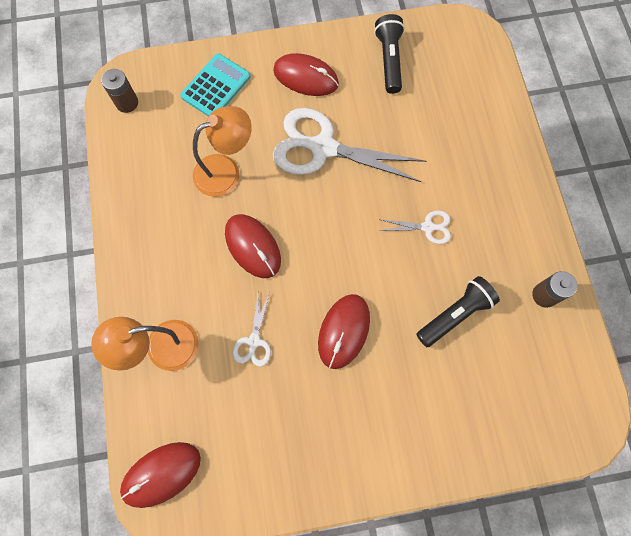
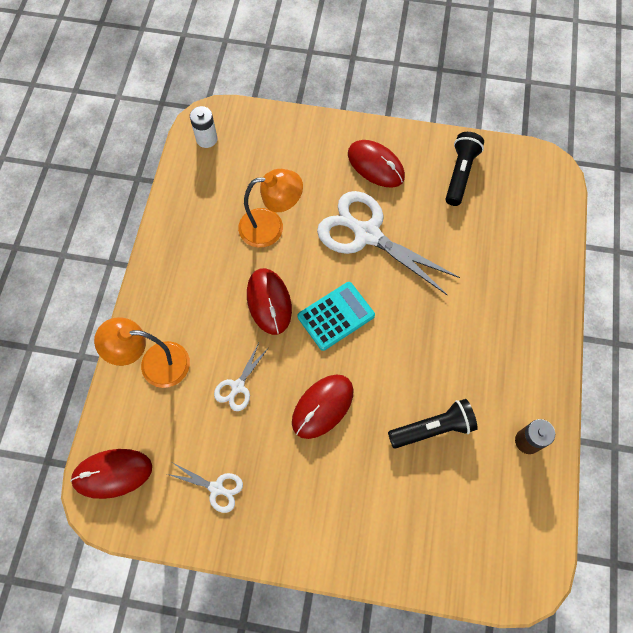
camera: 20 degrees right, 5 degrees down
(127, 103) = (206, 139): brown battery -> white battery
(216, 86) = (290, 149): turquoise calculator -> turquoise calculator (336, 316)
(428, 227) = (438, 339): white scissors -> white scissors (217, 488)

